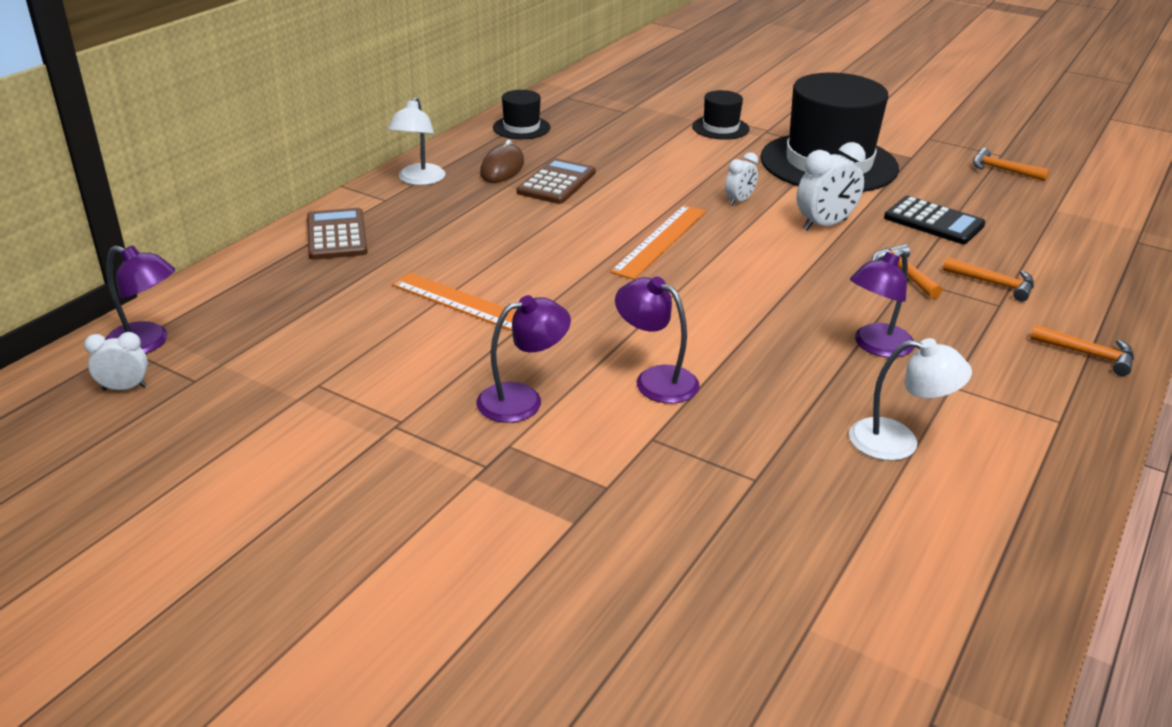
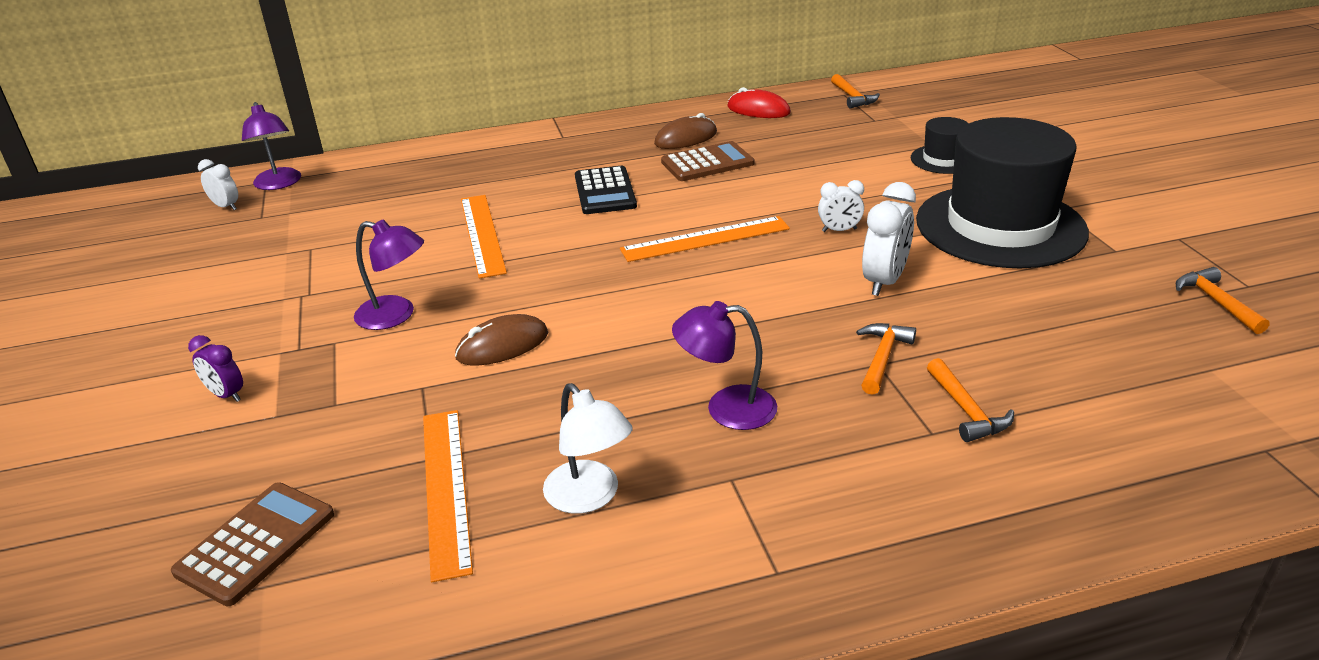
camera: 45 degrees right, 0 degrees up
(337, 235) = (490, 152): brown calculator -> brown calculator (256, 543)
(419, 180) = (610, 129): white lamp -> none
(495, 533) = (226, 395): none -> purple clock
(521, 128) = (758, 110): black hat -> red mouse
(655, 380) = (502, 345): purple lamp -> brown mouse
(804, 491) = (446, 488): none -> orange ruler
(824, 225) = (884, 281): white clock -> white clock turned 75 degrees counterclockwise
(933, 221) = (1015, 323): black calculator -> black calculator (605, 191)
(1088, 355) = (941, 530): orange hammer -> orange hammer (852, 97)

